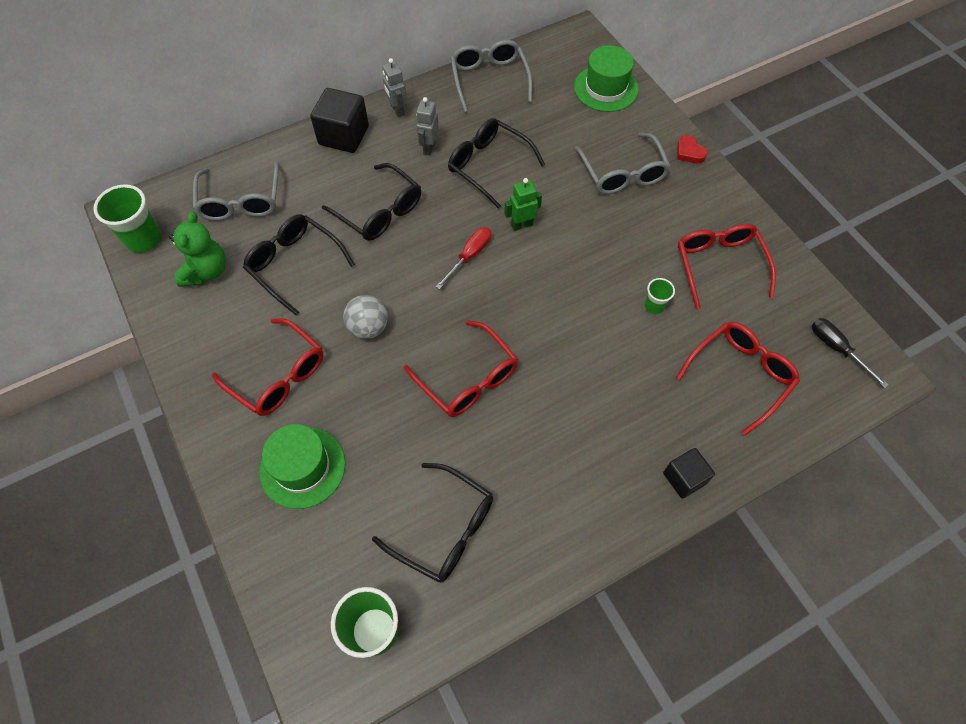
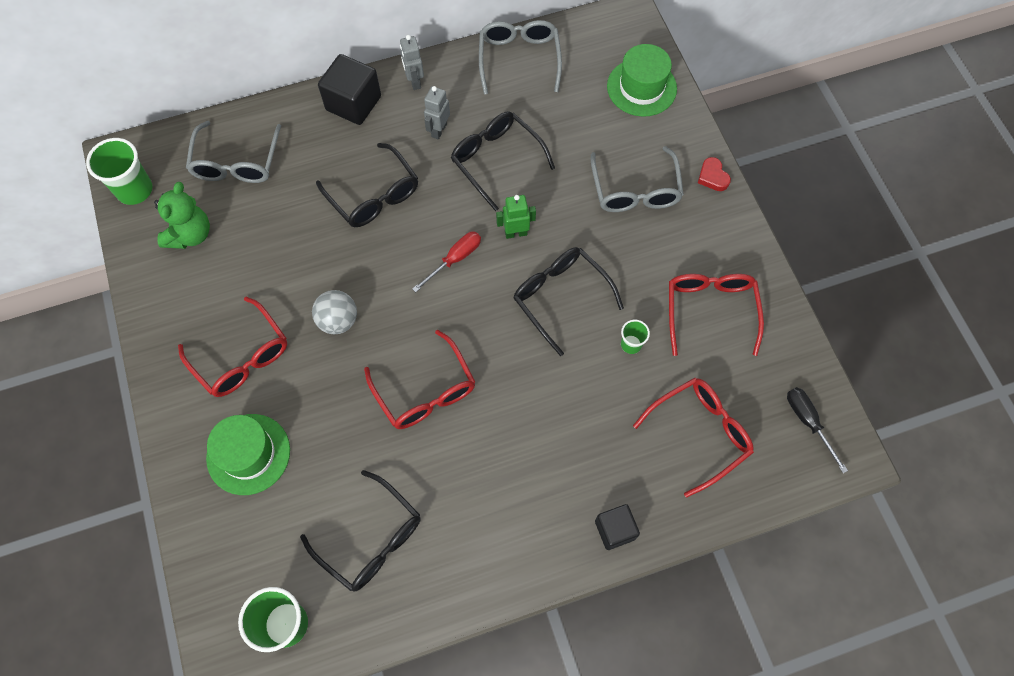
camera: 10 degrees right, 5 degrees up
(294, 265) = (278, 241): black glasses -> black glasses (560, 297)

